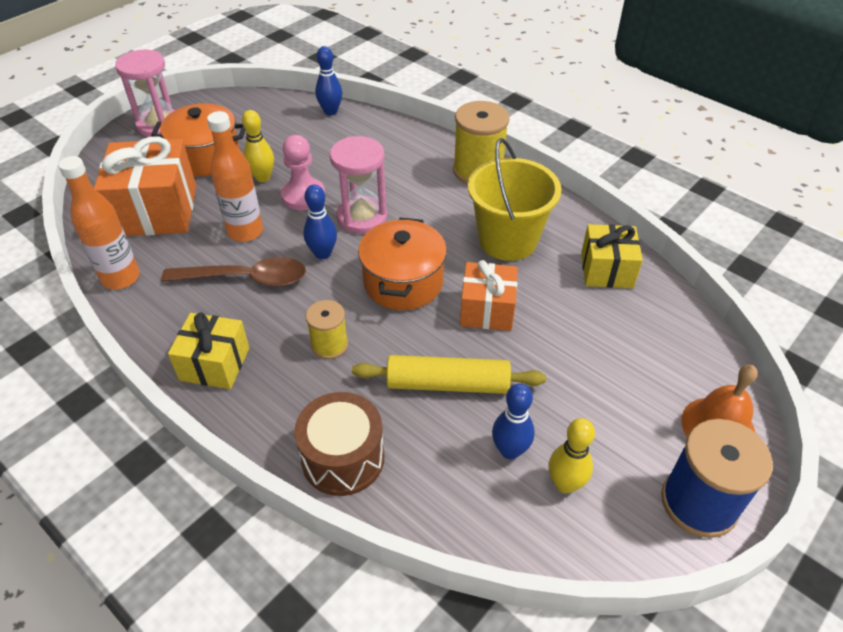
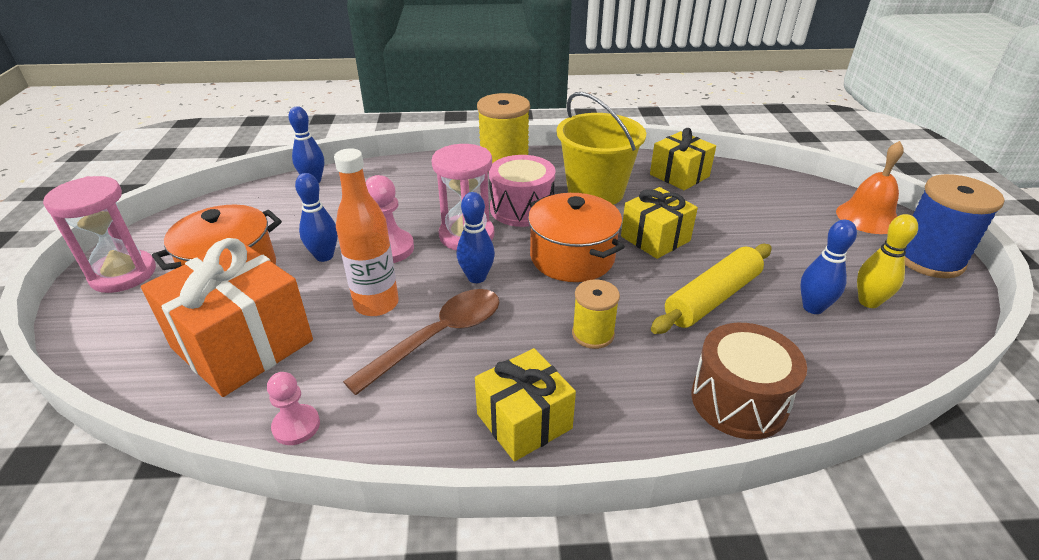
camera: 45 degrees left, 10 degrees down
(121, 278) = (296, 426): orange bottle -> pink pawn
(263, 177) = (324, 256): yellow bowling pin -> blue bowling pin
(430, 219) = (522, 208): none -> pink drum
(487, 310) = (655, 238): orange gift -> yellow gift

